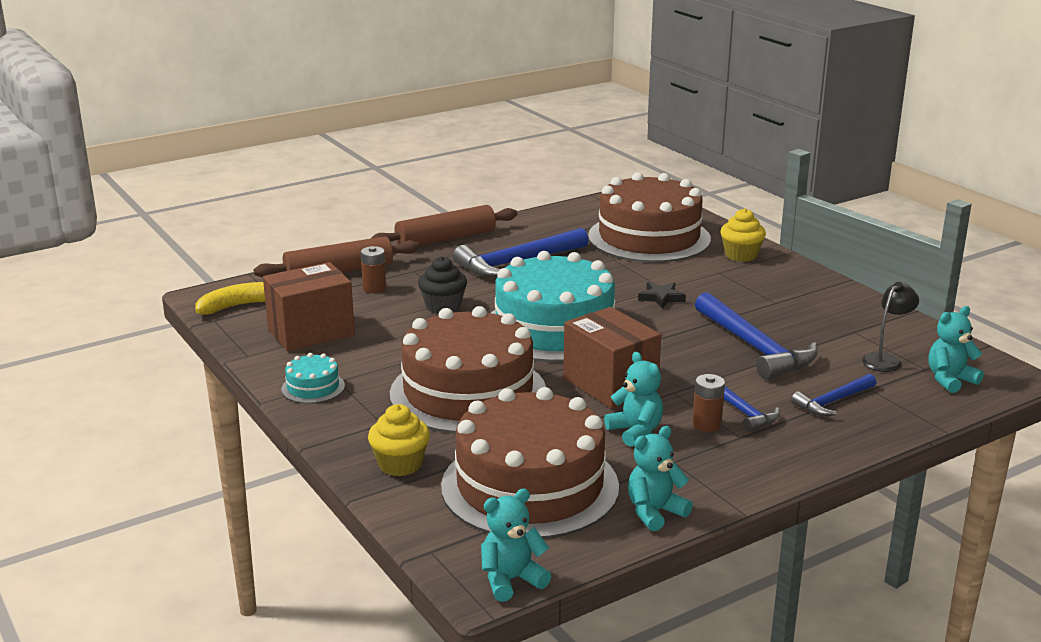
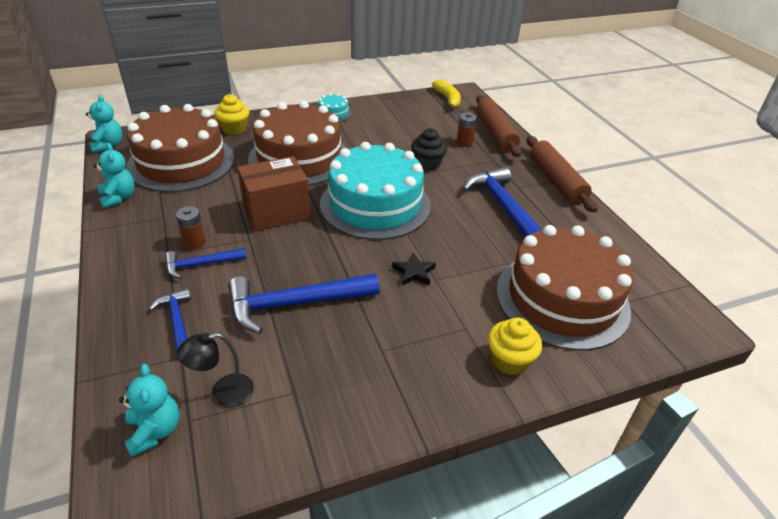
camera: 100 degrees right, 15 degrees up
(311, 332) = (403, 117): brown box -> none
(635, 432) = (209, 210): turquoise teddy bear -> none
(886, 360) = (223, 393): black lamp -> black lamp turned 105 degrees clockwise

